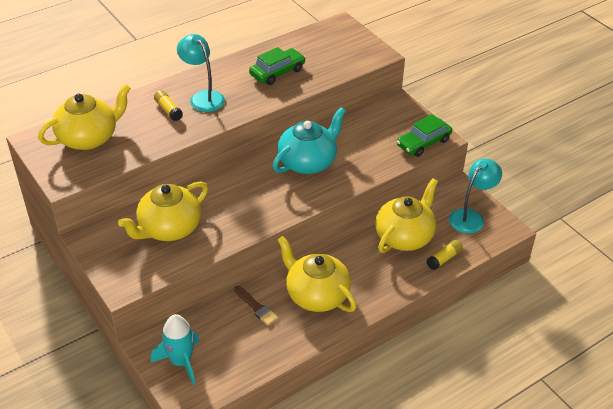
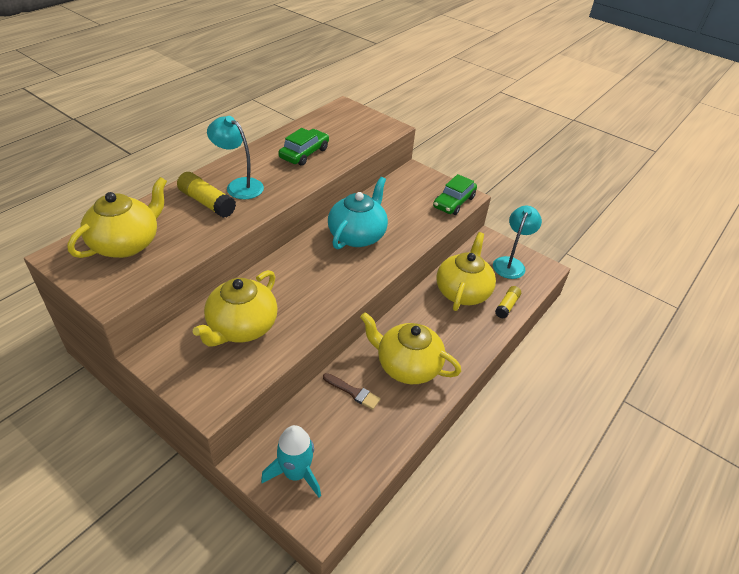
camera: 20 degrees left, 0 degrees up
(168, 110) = (207, 203): yellow glue stick -> yellow glue stick, size x1.55

